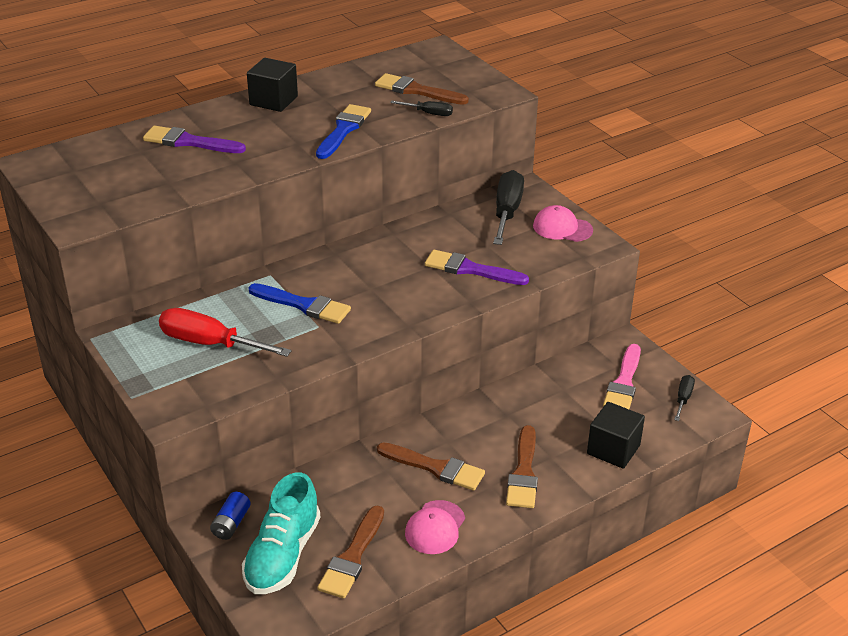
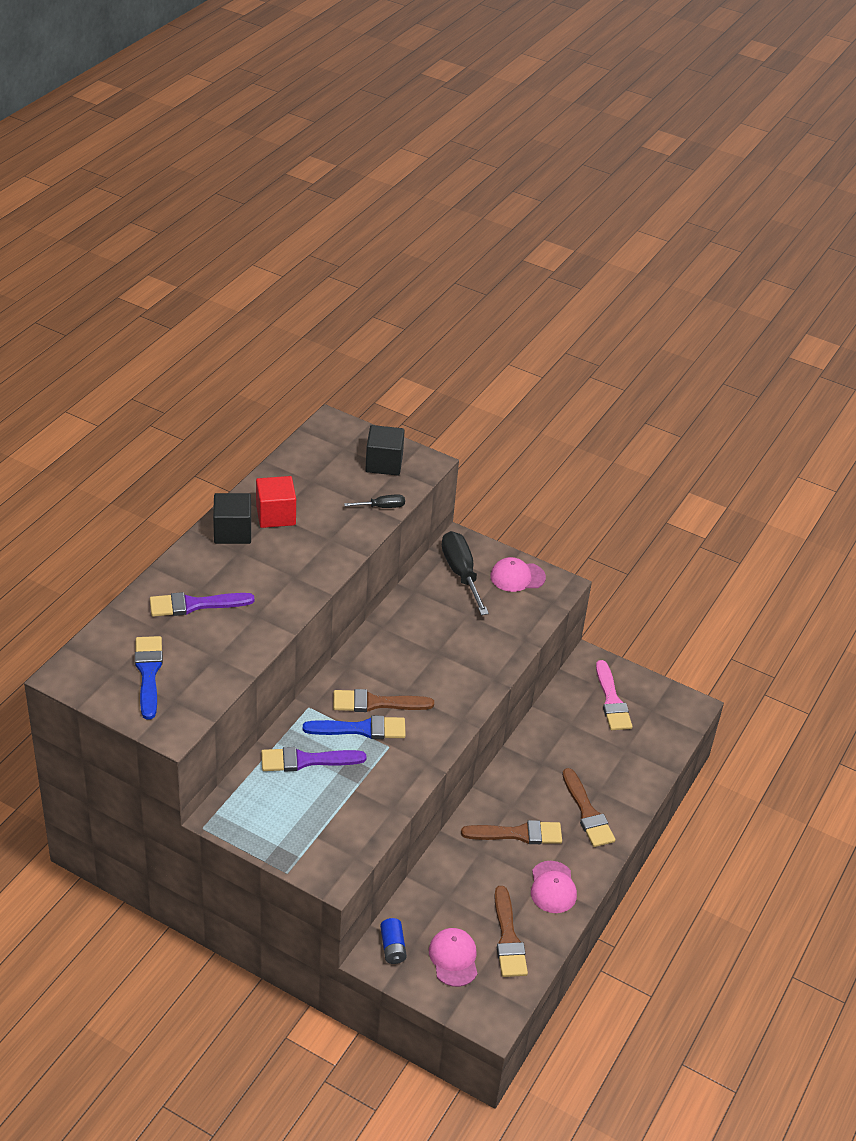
camera: 30 degrees left, 5 degrees up
(210, 343) = (311, 795): red screwdriver -> none
(282, 555) = (453, 958): turquoise shoe -> pink cap
(324, 98) = (276, 515): none -> red cube
(343, 130) = (322, 549): blue brush -> blue brush (148, 673)
(416, 91) = (351, 482): brown brush -> brown brush (376, 703)
(470, 269) = (472, 645): purple brush -> purple brush (306, 760)
(613, 449) = (640, 766): black cube -> black cube (384, 463)
(683, 398) = (664, 700): black screwdriver -> none

